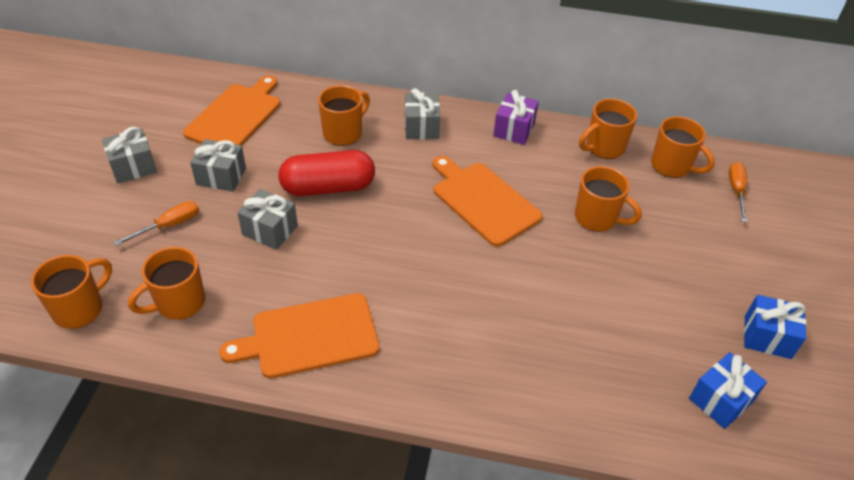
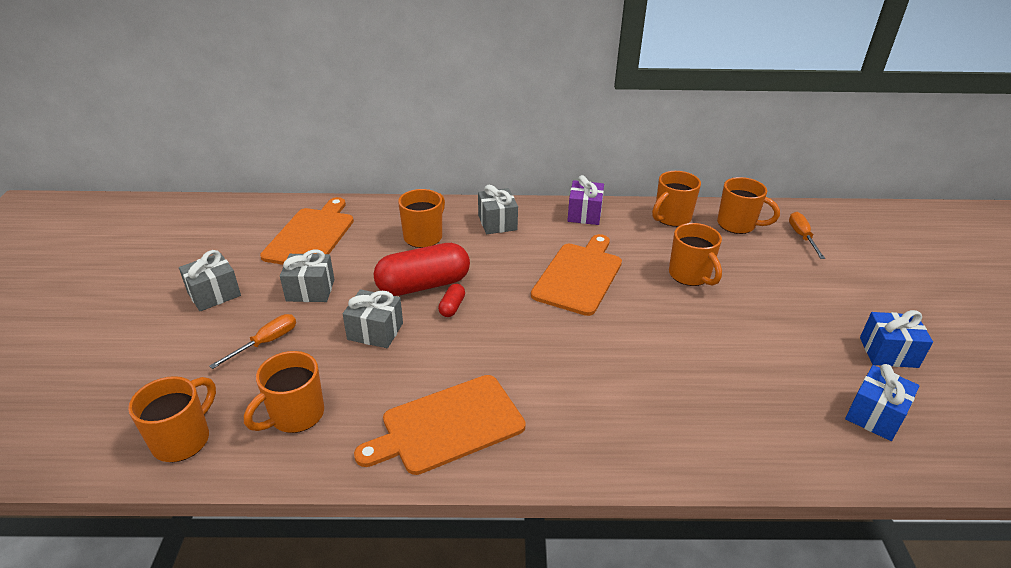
camera: 10 degrees left, 10 degrees down
(348, 216) = (452, 307): none -> red capsule
(483, 201) = (579, 276): orange cutting board -> orange cutting board turned 75 degrees clockwise
(597, 218) = (690, 275): orange mug -> orange mug turned 45 degrees clockwise

